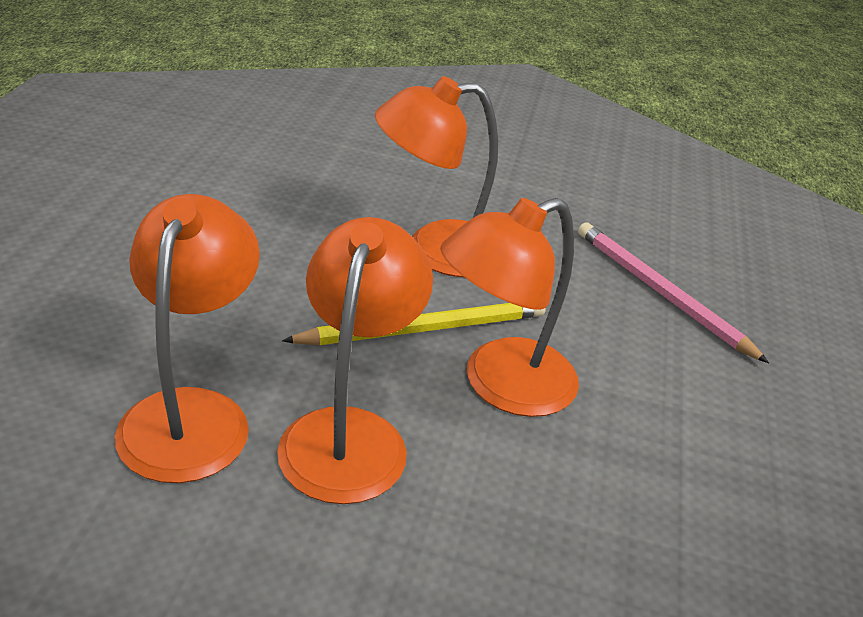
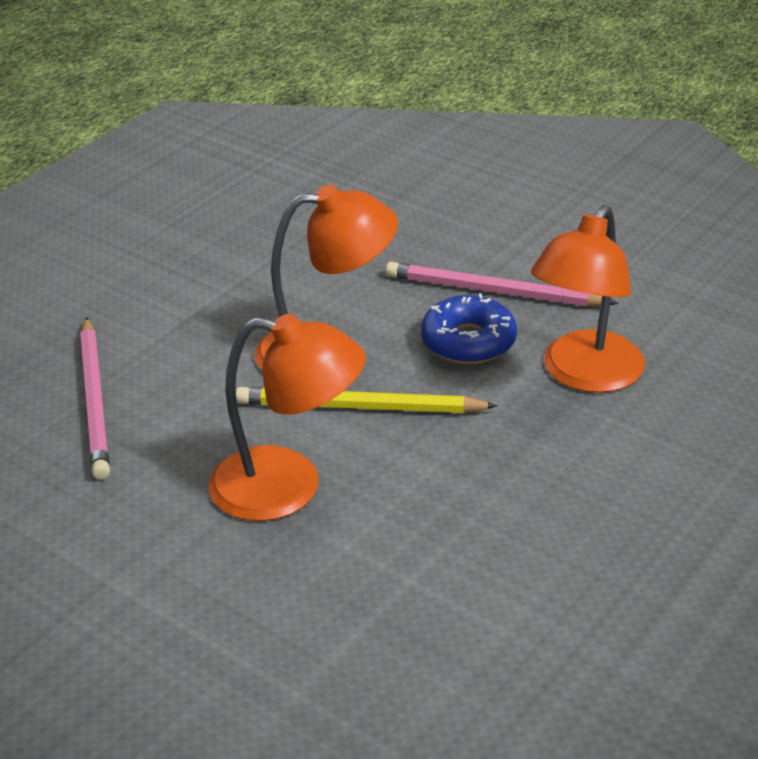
camera: 150 degrees left, 0 degrees up
(348, 531) = (495, 291): none -> pink pencil
(349, 433) = (468, 342): orange lamp -> blue donut

